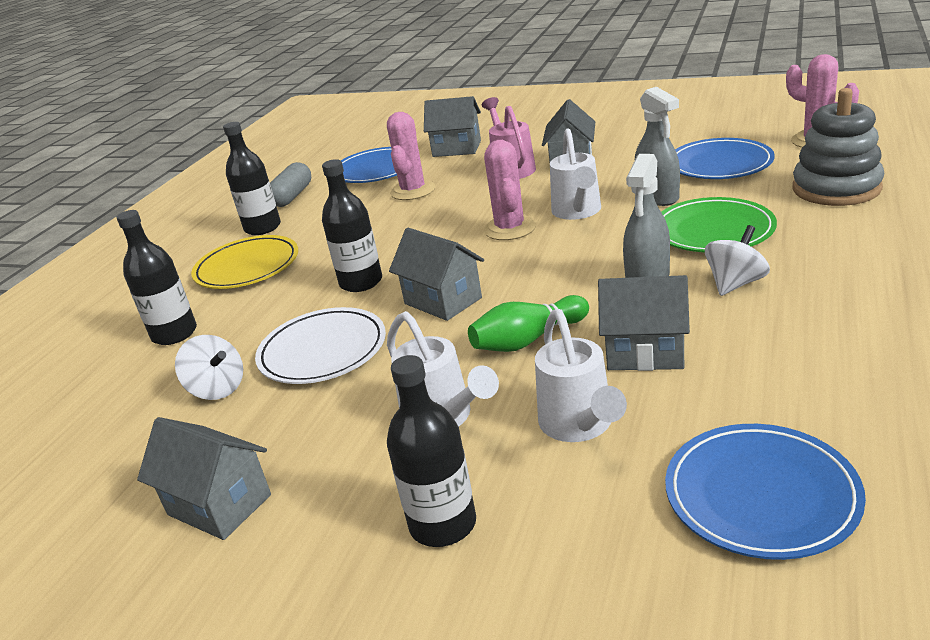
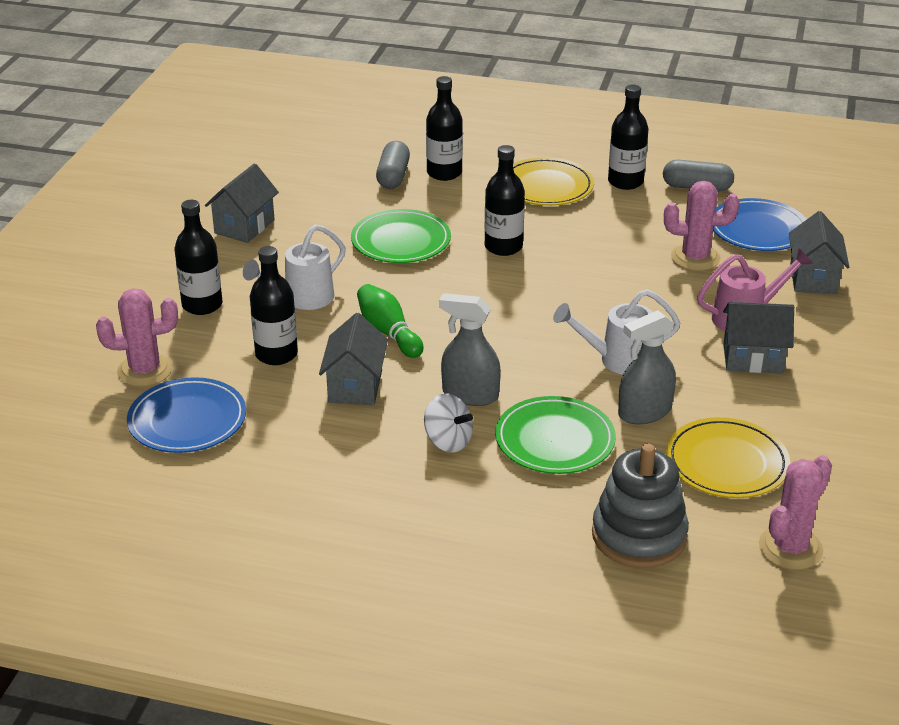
camera: 80 degrees right, 5 degrees up
(157, 372) = (393, 176): none -> grey capsule
(217, 389) = (364, 205): white spinning top -> none
(323, 351) = (401, 241): white plate -> green plate
(443, 301) = (460, 290): grey house -> none
(510, 228) = (589, 320): pink cactus -> pink cactus (145, 370)
(579, 426) = (276, 354): white watering can -> black bottle
(720, 164) = (726, 463): blue plate -> yellow plate

